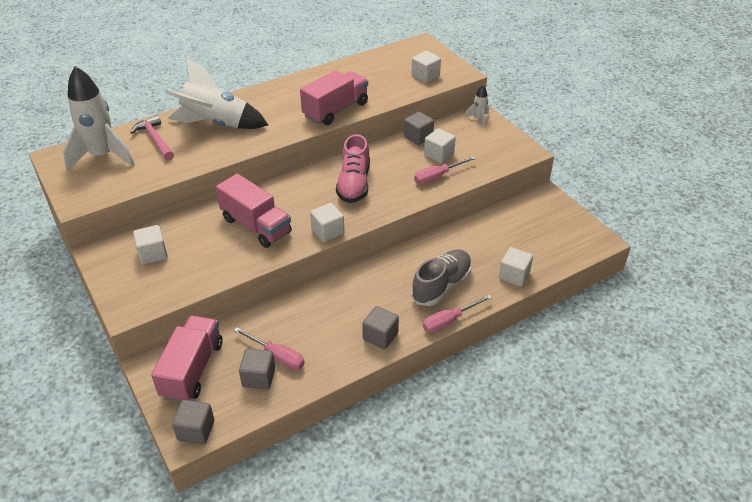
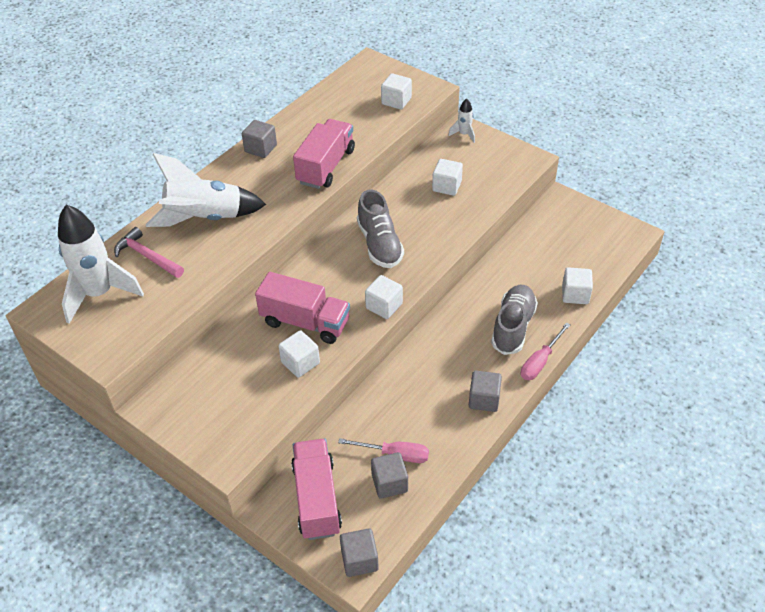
camera: 20 degrees left, 5 degrees up
(153, 254) = (213, 388): white cube -> white cube (300, 363)
(354, 184) = (379, 244): pink shoe -> grey shoe
(418, 137) = (414, 172): grey cube -> grey cube (260, 148)
(437, 177) = (459, 212): pink screwdriver -> none

